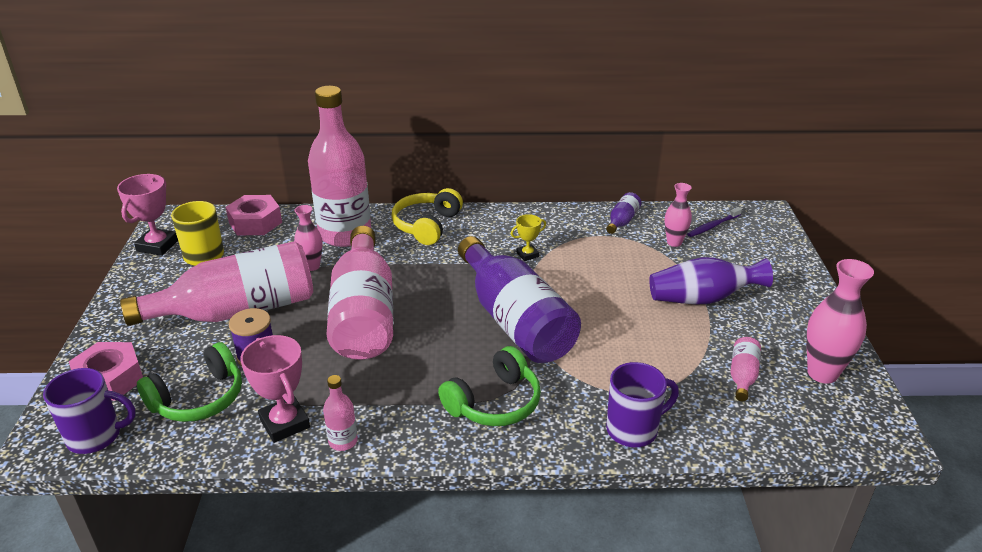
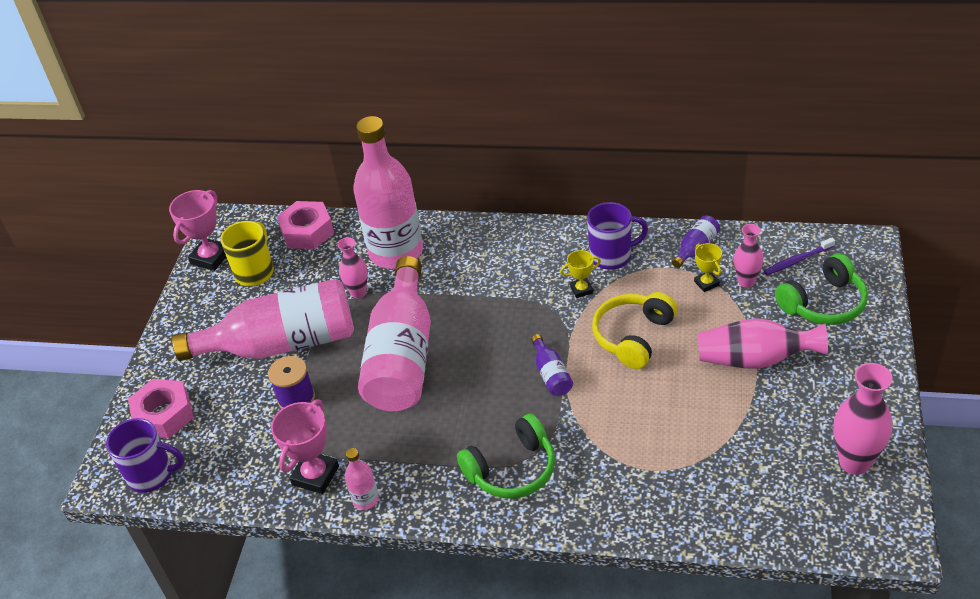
camera: 15 degrees right, 10 degrees up
(199, 398) = (241, 442): green headphones -> green headphones (823, 303)
(285, 423) = (315, 475): pink trophy -> pink trophy turned 45 degrees clockwise
(427, 225) = (482, 244): yellow headphones -> yellow headphones (633, 336)
(515, 321) = (551, 374): purple bottle -> purple bottle, size x0.40
(633, 429) = (640, 511): purple mug -> purple mug (612, 256)
(639, 245) = (706, 283): none -> yellow trophy
(702, 299) = (755, 359): purple vase -> pink vase
(742, 376) = (768, 459): pink bottle -> none

